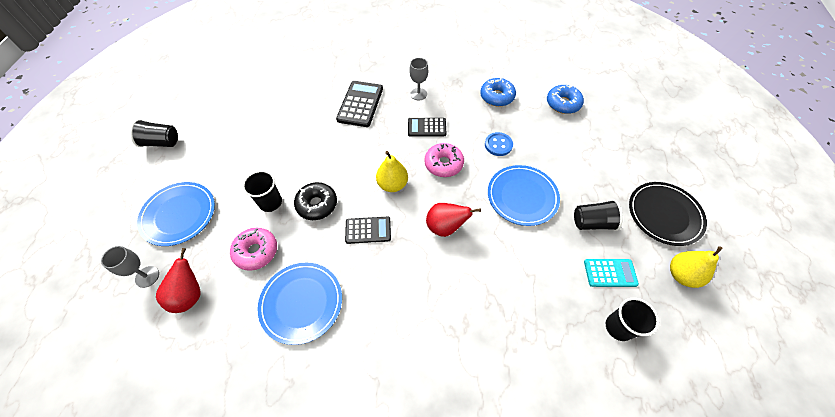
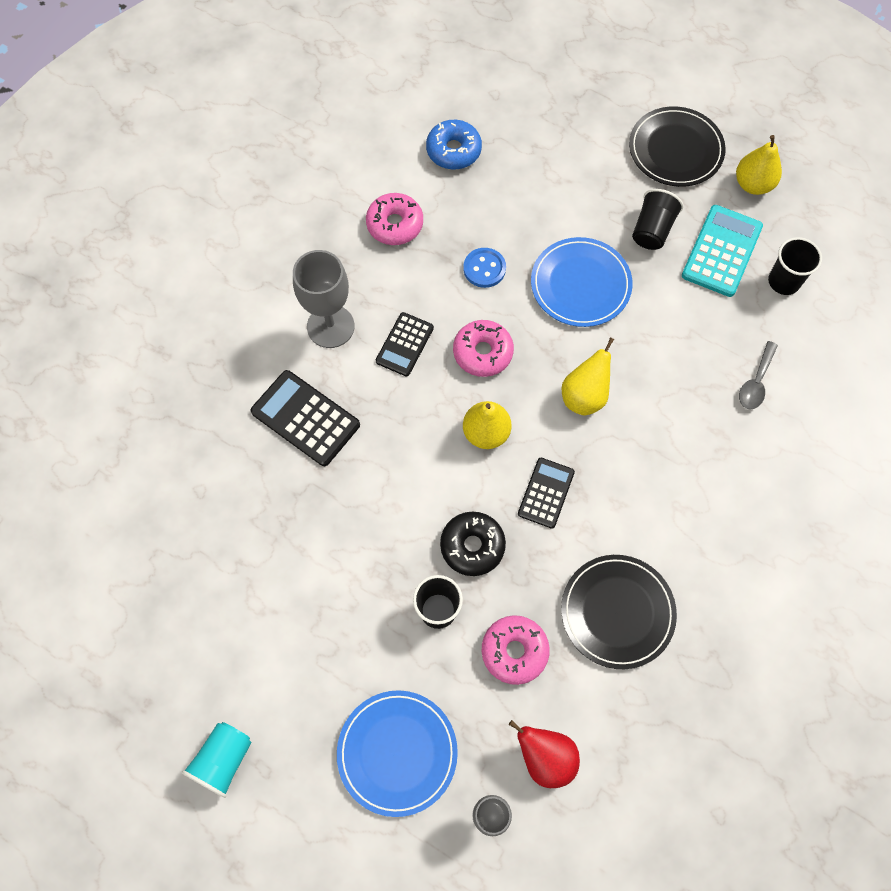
camera: 65 degrees left, 10 degrees up
(162, 142) = (223, 760): black cup -> turquoise cup
(301, 303) = (617, 612): blue plate -> black plate
(418, 94) = (330, 326): grey goblet -> grey goblet, size x1.65
(445, 227) = (584, 396): red pear -> yellow pear
(497, 96) = (395, 224): blue donut -> pink donut
(521, 336) = (756, 382): none -> grey spoon
(610, 273) = (722, 251): turquoise calculator -> turquoise calculator, size x1.54

